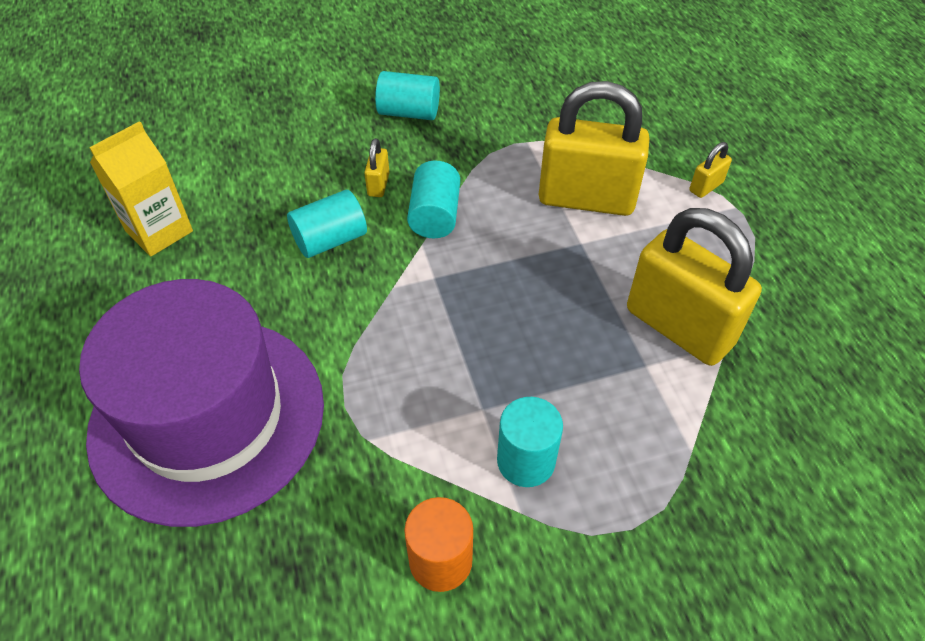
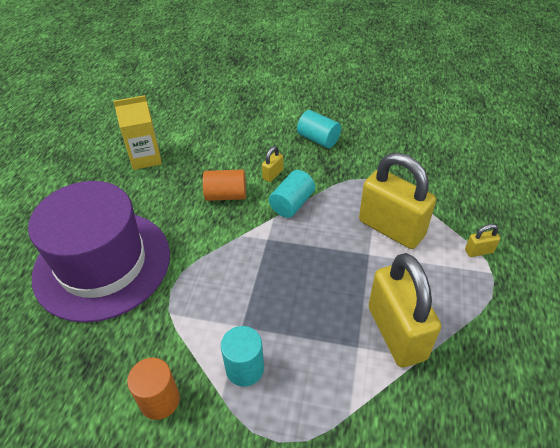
camera: 30 degrees right, 5 degrees down
(330, 240) = (226, 195): turquoise cylinder -> orange cylinder

